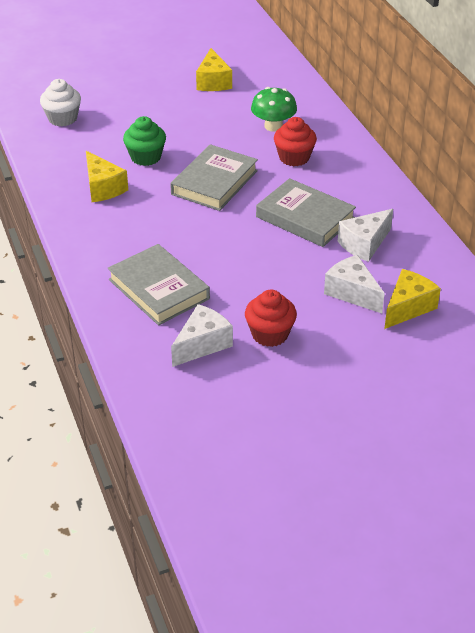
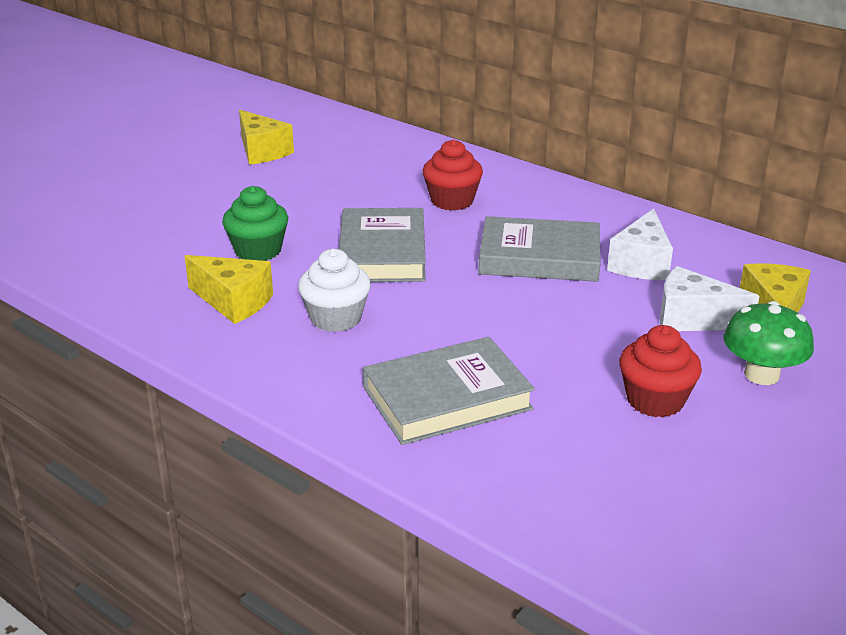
camera: 30 degrees left, 10 degrees down
(62, 118) = (89, 239): white cupcake -> white cupcake (336, 318)
(158, 289) = (447, 398): grey book -> grey book turned 45 degrees counterclockwise
(202, 344) = (585, 446): white cheese -> none
(273, 126) = (389, 177): green mushroom -> green mushroom (761, 375)

